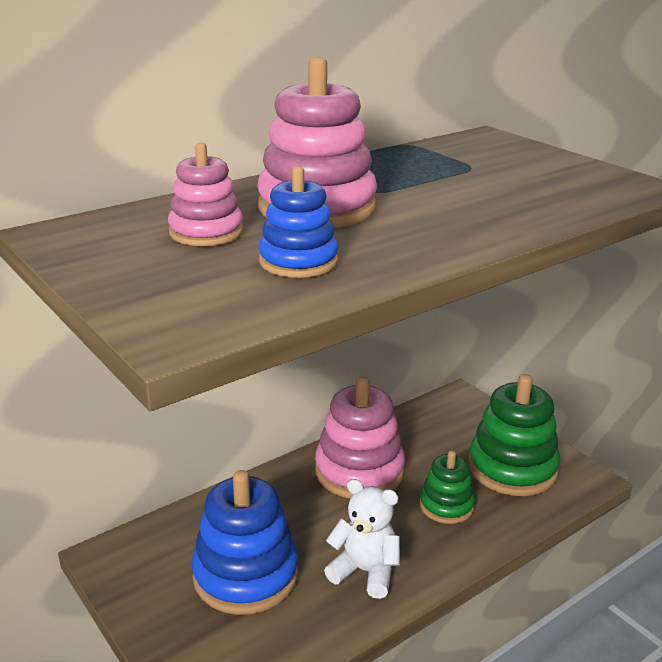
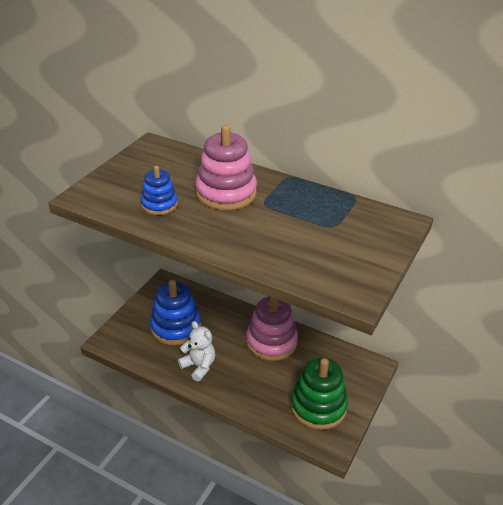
camera: 65 degrees right, 10 degrees up
(206, 232) = (176, 174): pink stacking toy -> none
(365, 571) = (199, 366): white teddy bear -> white teddy bear turned 45 degrees counterclockwise
(446, 505) = (265, 384): green stacking toy -> none

